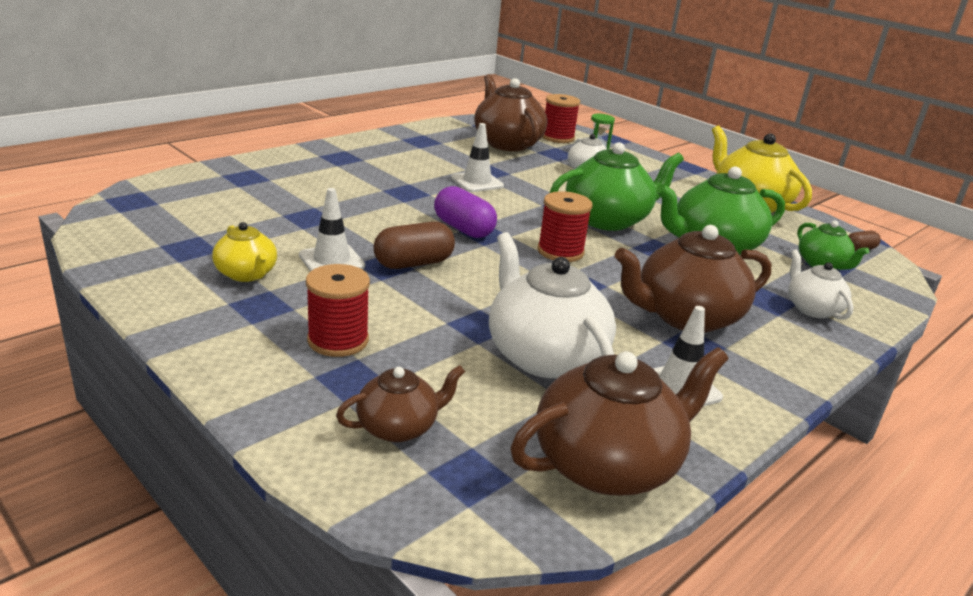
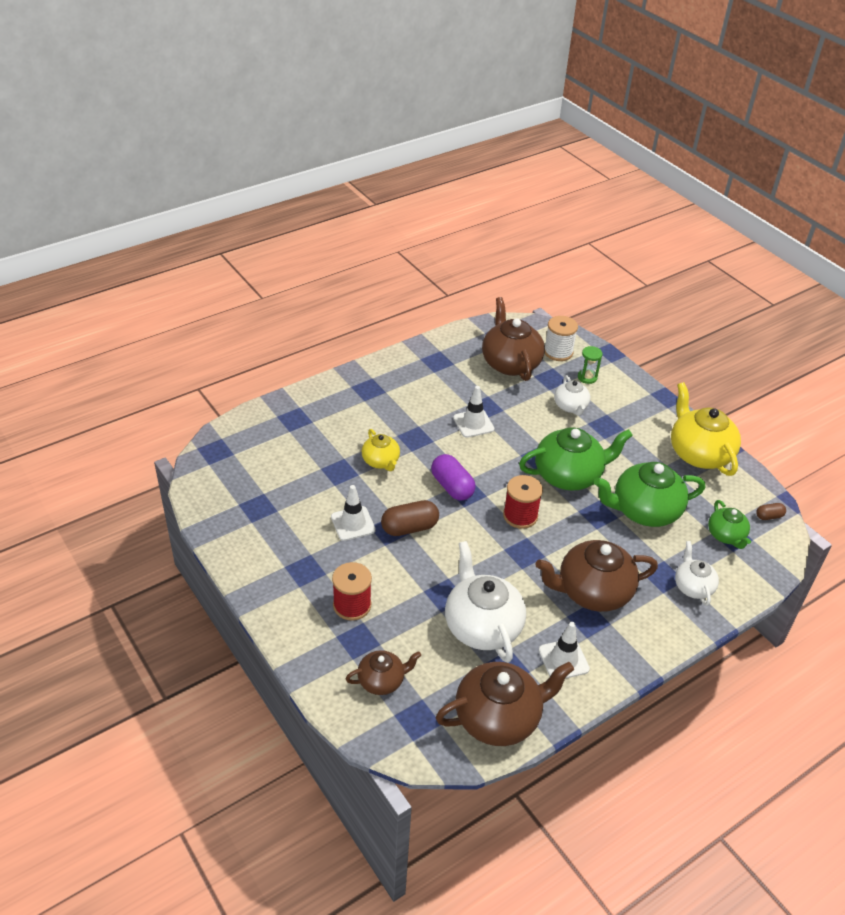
camera: 10 degrees right, 15 degrees up
(247, 274) = (296, 537): yellow teapot -> yellow teapot (381, 461)
(557, 137) = (558, 352): red spool -> white spool

